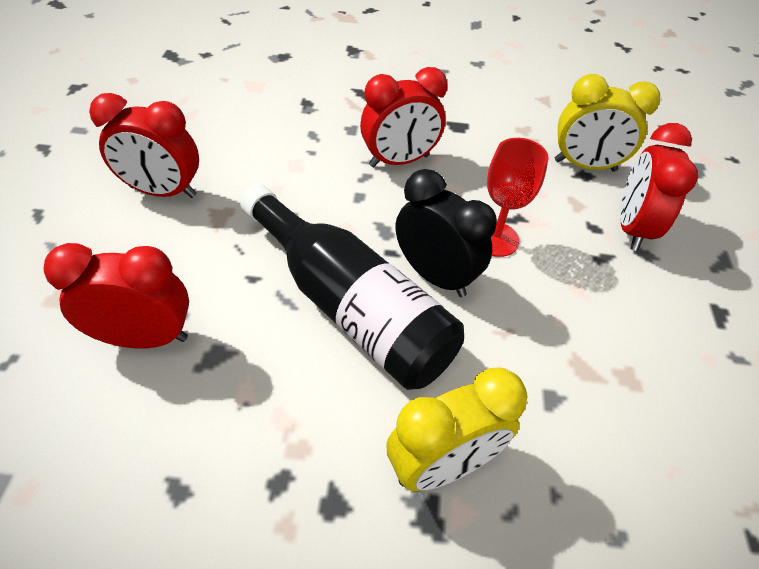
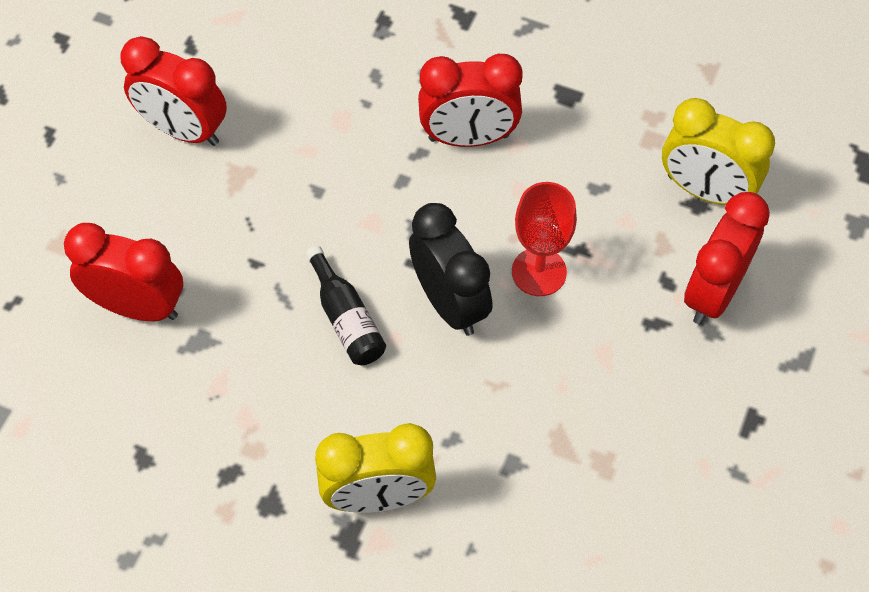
camera: 20 degrees right, 10 degrees up
(350, 306) = (346, 319): black bottle -> black bottle, size x0.46

